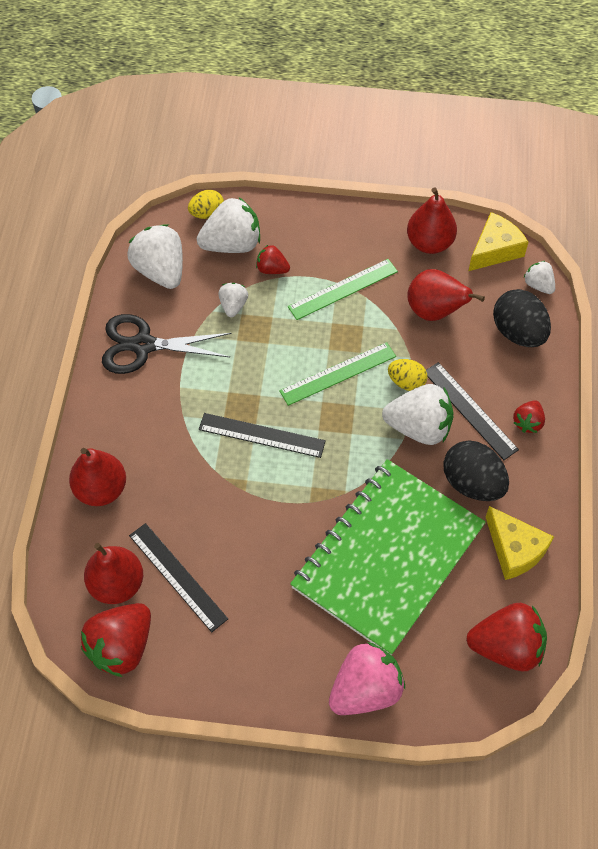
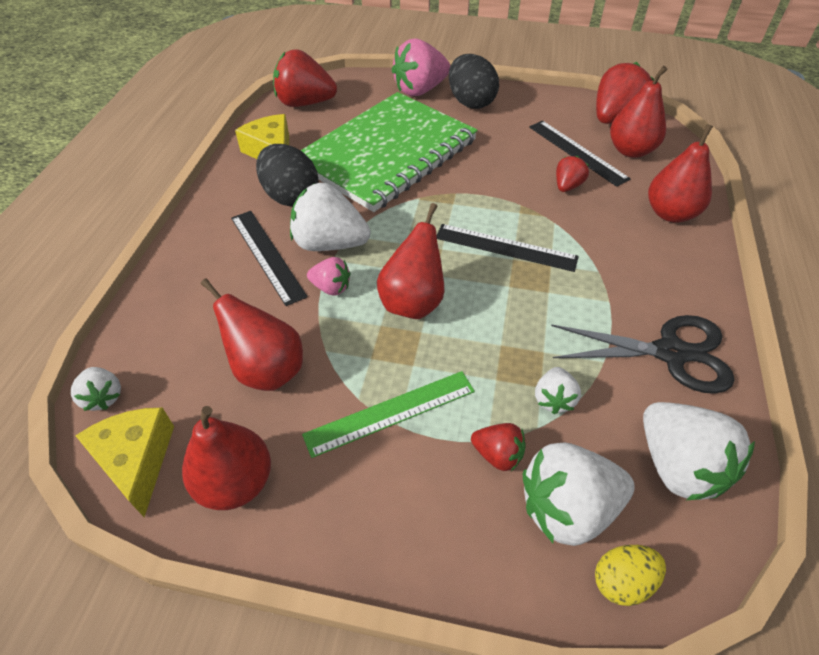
camera: 175 degrees left, 10 degrees down
(338, 373) = (412, 302): green ruler -> red pear
(406, 382) = (331, 287): yellow egg -> pink strawberry
(495, 250) = (136, 461): yellow cheese -> yellow cheese turned 105 degrees clockwise
(518, 332) = (168, 334): black egg -> black egg (470, 102)
(527, 422) = (208, 241): red strawberry -> red strawberry (567, 186)

